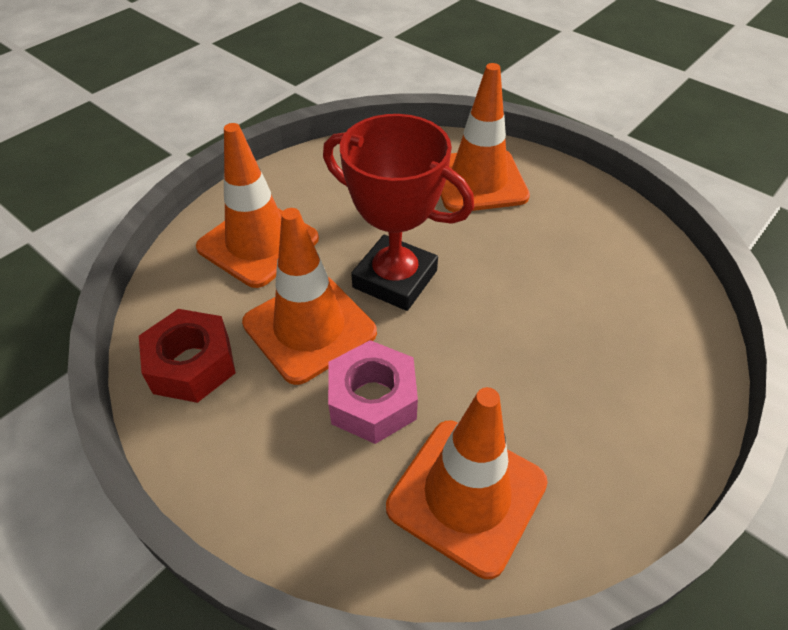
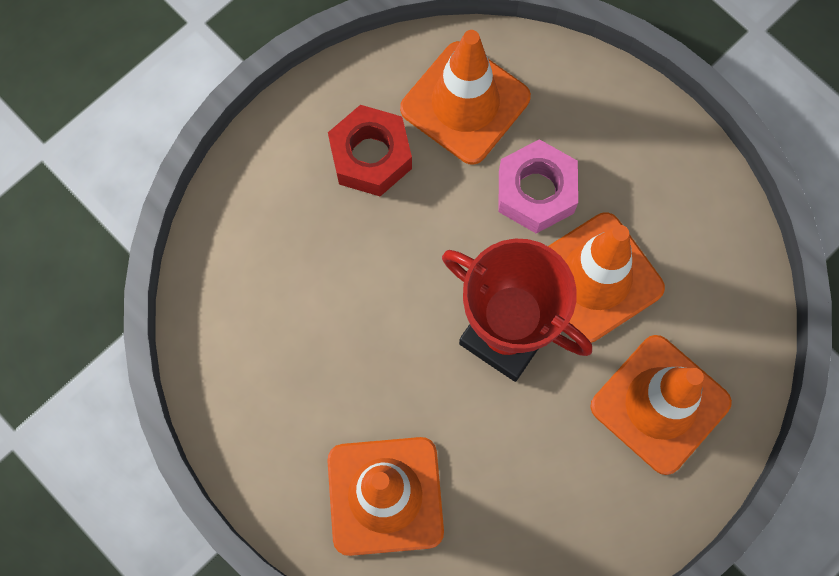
camera: 175 degrees left, 25 degrees up
(192, 364) = (706, 244): red nut -> red nut (371, 156)

